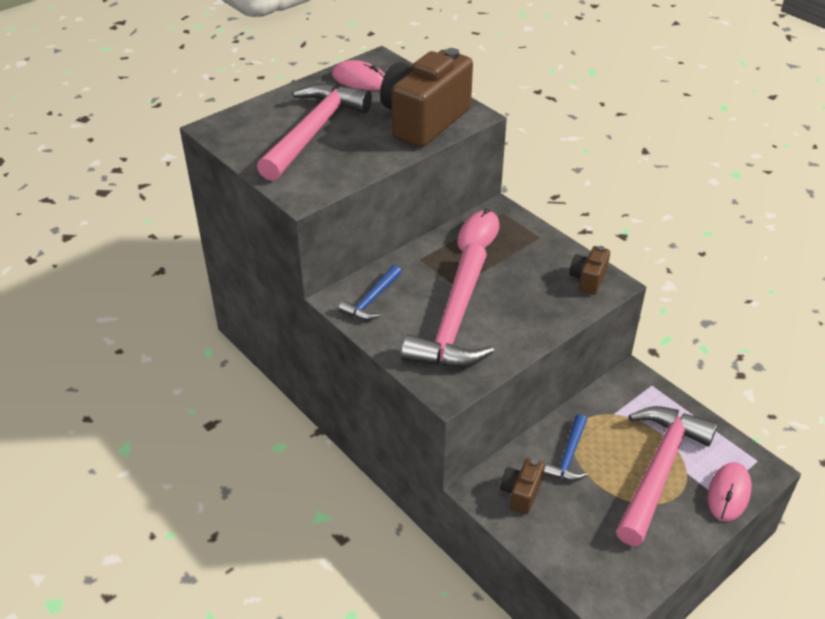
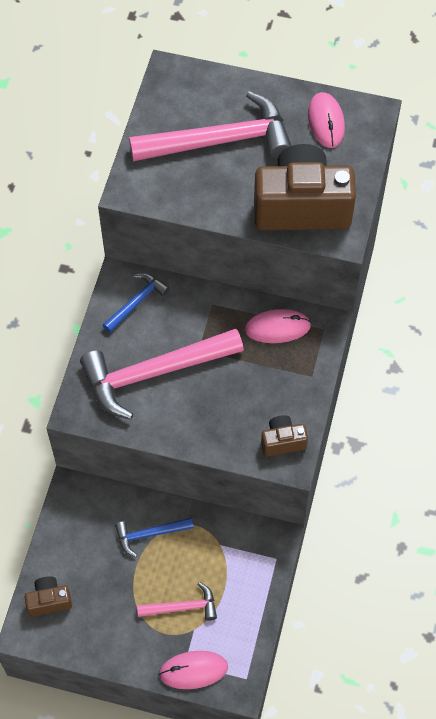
camera: 55 degrees right, 20 degrees up
(372, 300) = (136, 302): blue hammer -> blue hammer turned 135 degrees clockwise
(521, 493) = (89, 520): brown camera -> brown camera (49, 601)
(659, 469) = (182, 607): pink hammer -> pink hammer, size x0.49

